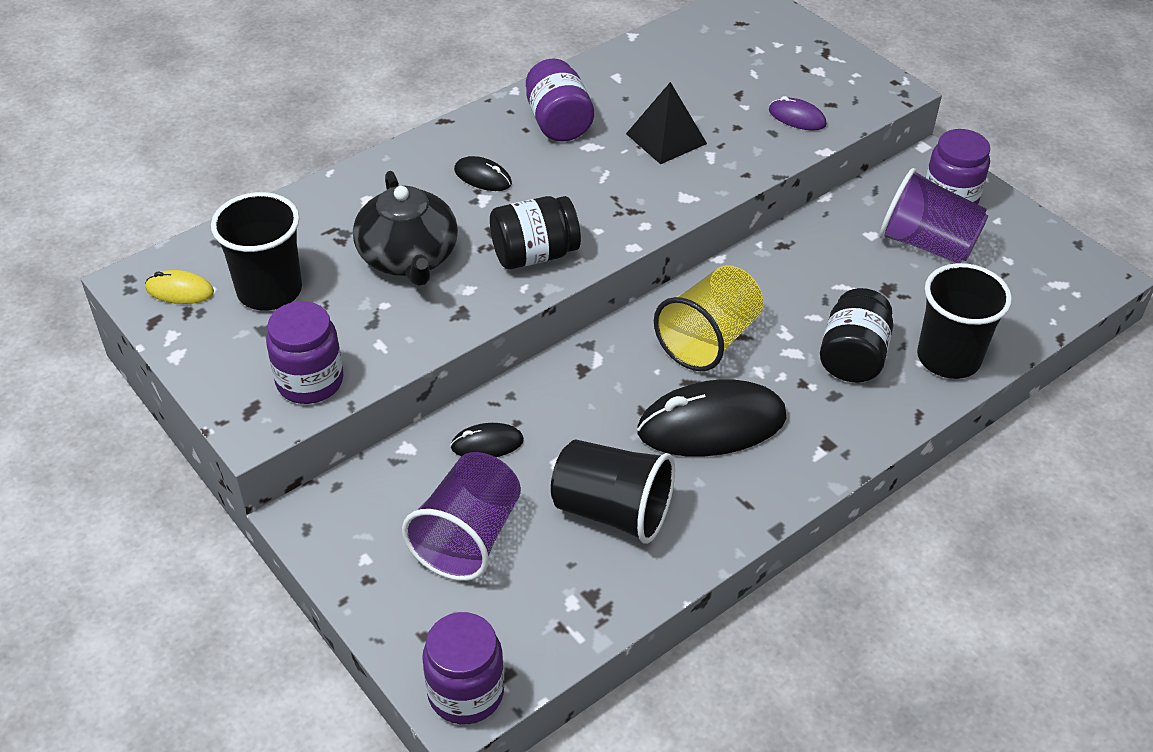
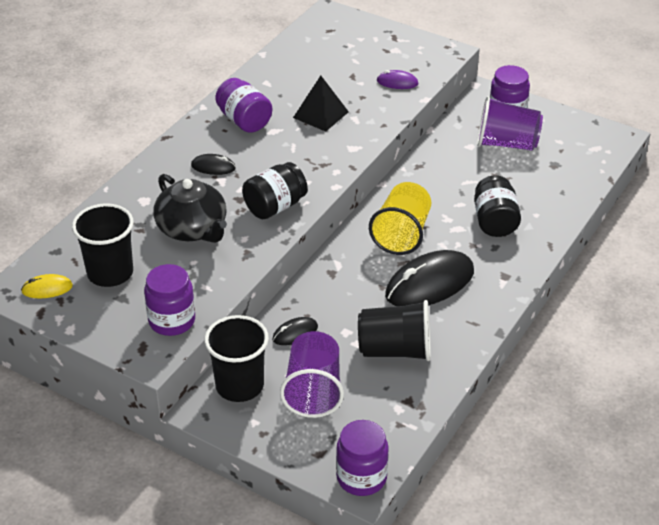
camera: 20 degrees left, 5 degrees down
(948, 358) = (551, 207): black cup -> black cup (239, 386)

